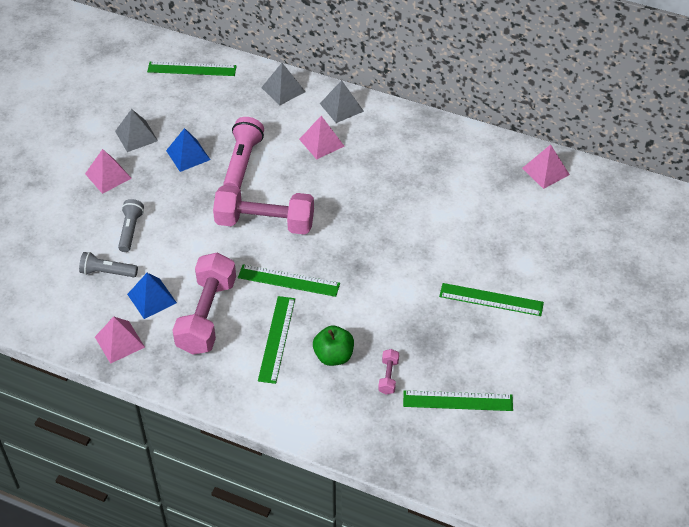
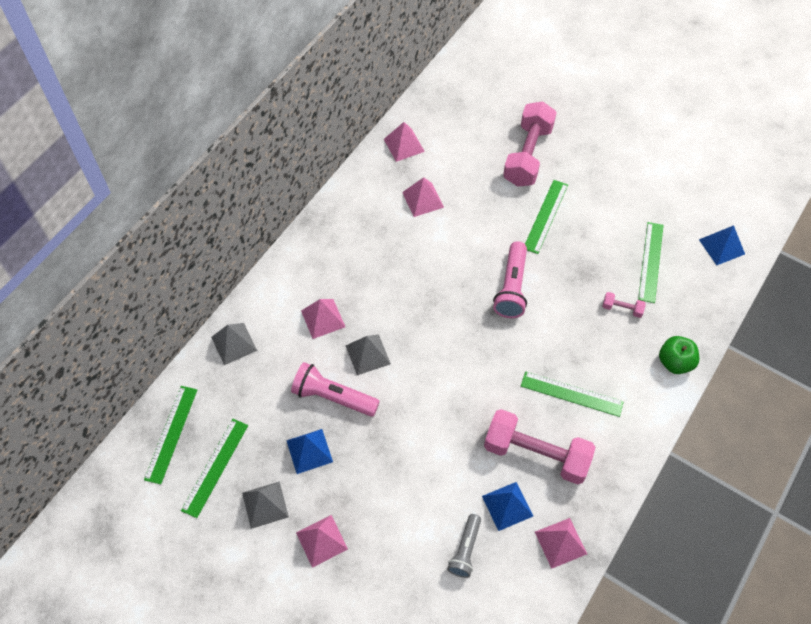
camera: 80 degrees left, 10 degrees up
(130, 230) = (409, 521): grey flashlight -> none
(265, 223) = (423, 386): pink dumbbell -> pink dumbbell (528, 155)
(288, 281) = (502, 374): green ruler -> green ruler (215, 467)
(333, 356) = (595, 348): green apple -> green apple (675, 362)
(341, 107) = (276, 293): grey pyramid -> grey pyramid (368, 354)
(391, 279) = (511, 287): none -> pink flashlight
(480, 195) = (423, 199): none -> pink pyramid
(499, 472) = (721, 246): none -> blue pyramid

